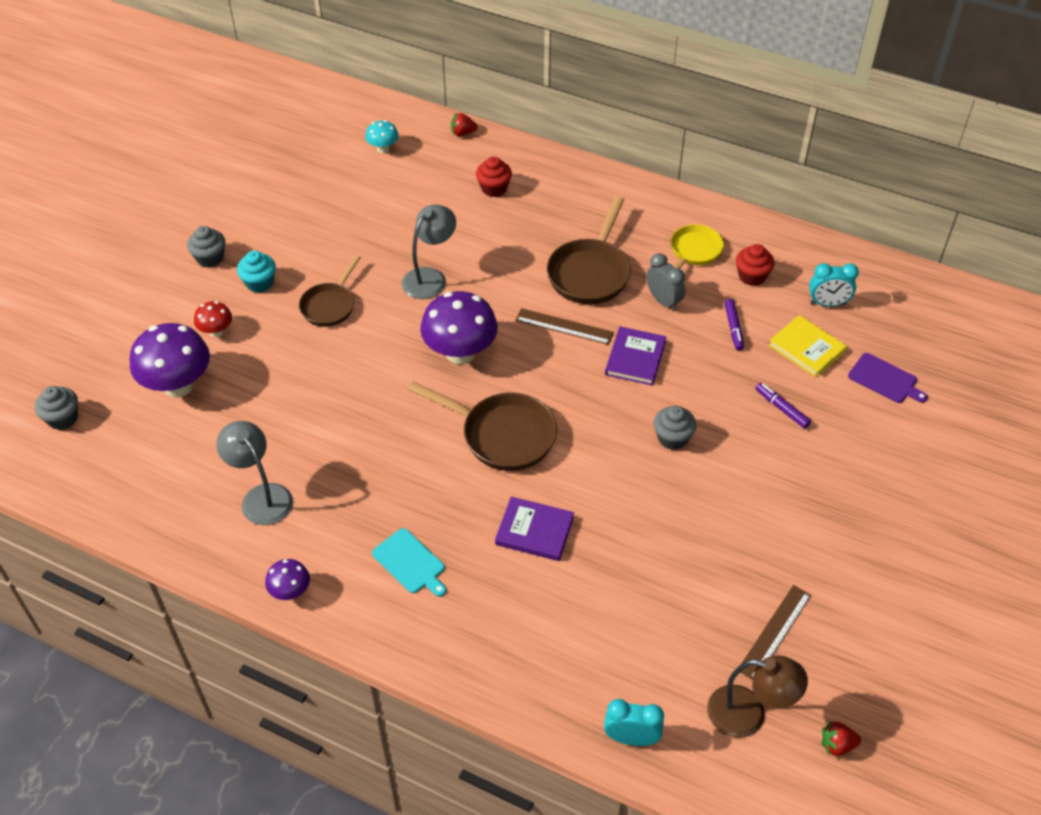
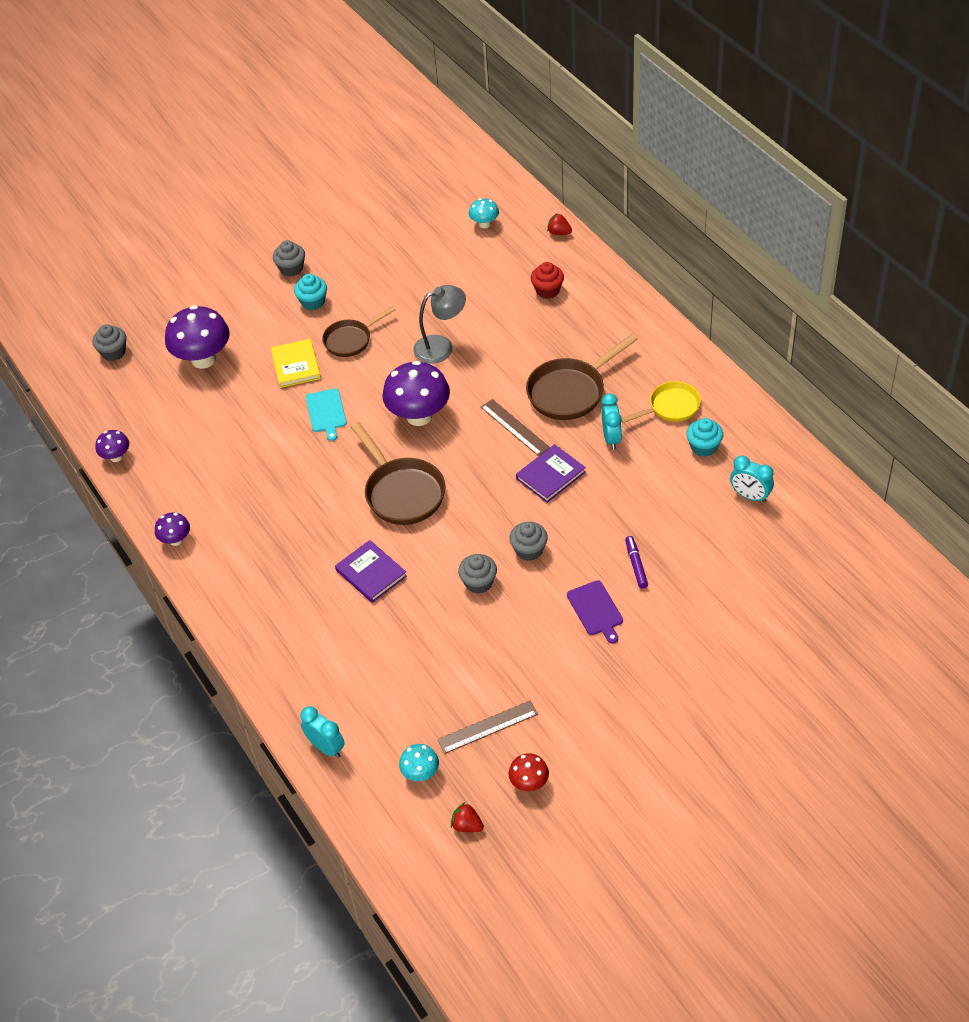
camera: 35 degrees right, 0 degrees up
(150, 530) = (116, 457): none -> purple mushroom
(216, 331) = (257, 328): red mushroom -> red mushroom (529, 783)
(261, 496) = (203, 464): grey lamp -> none
(410, 563) = (268, 556): turquoise cutting board -> turquoise cutting board (326, 412)
(650, 491) = (478, 582): none -> grey cupcake
(663, 301) = (611, 438): grey clock -> turquoise clock
(733, 328) = (651, 484): purple marker -> none
(748, 714) = (420, 773): brown lamp -> turquoise mushroom
(752, 276) = (703, 447): red cupcake -> turquoise cupcake
(806, 348) = (699, 525): yellow book -> yellow book (296, 365)
(885, 379) = (744, 579): purple cutting board -> purple cutting board (596, 610)

